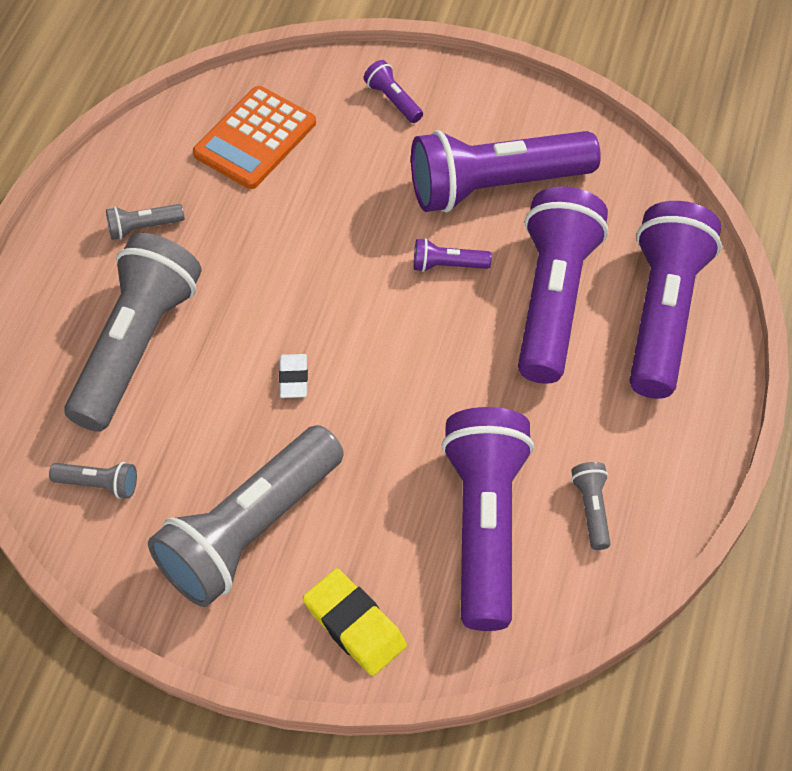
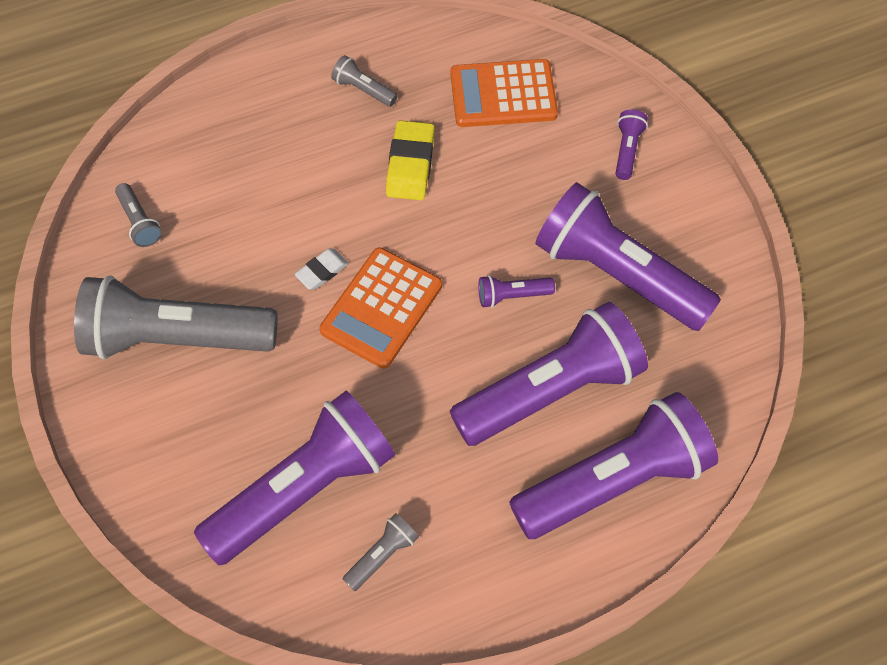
camera: 50 degrees right, 5 degrees up
(136, 346) = (264, 159): grey flashlight -> none
(354, 625) = (153, 460): yellow eraser -> yellow eraser (410, 164)
(371, 360) = (381, 308): none -> orange calculator
(447, 265) = (512, 296): purple flashlight -> purple flashlight turned 60 degrees counterclockwise

